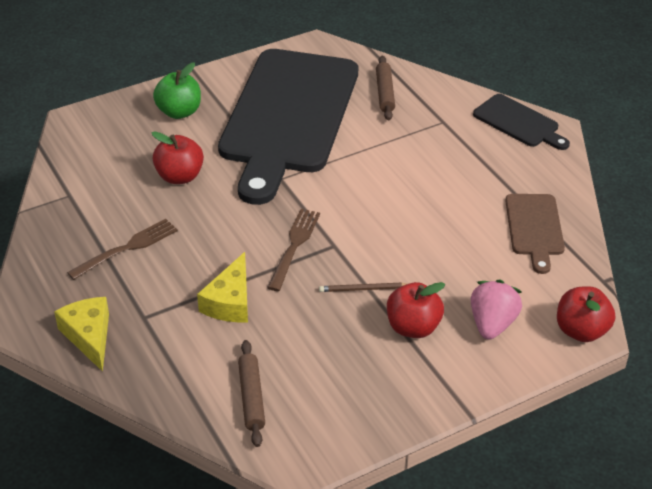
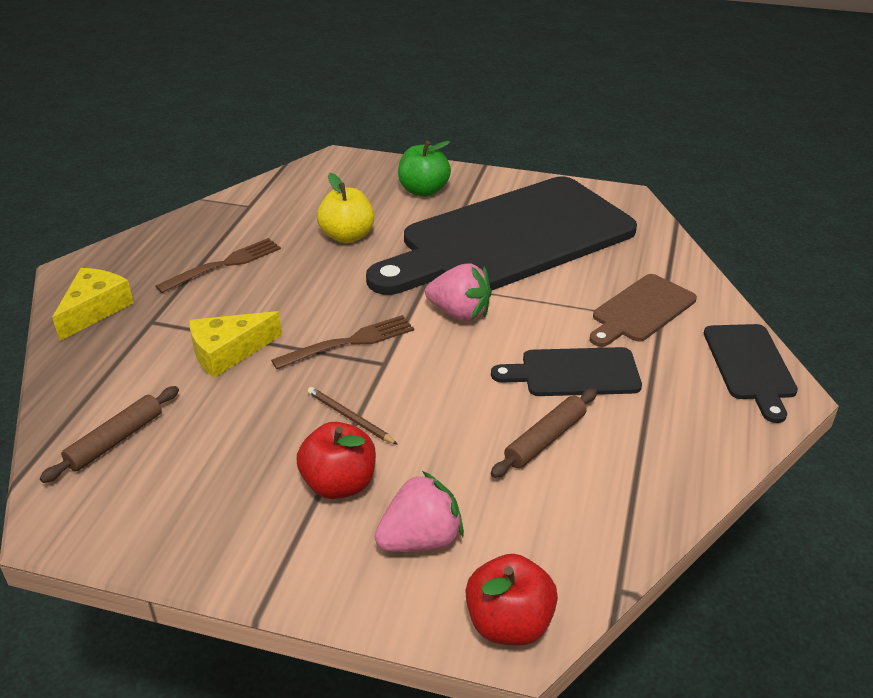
camera: 45 degrees right, 5 degrees down
(127, 248) = (224, 264): brown fork -> brown fork turned 45 degrees counterclockwise
(179, 176) = (347, 236): red apple -> yellow apple
(330, 186) = (459, 313): none -> pink strawberry
(385, 93) = (635, 265): brown rolling pin -> brown rolling pin (545, 439)
(441, 183) = (574, 373): none -> black cutting board
(534, 228) = (614, 478): brown cutting board -> brown cutting board (641, 310)

